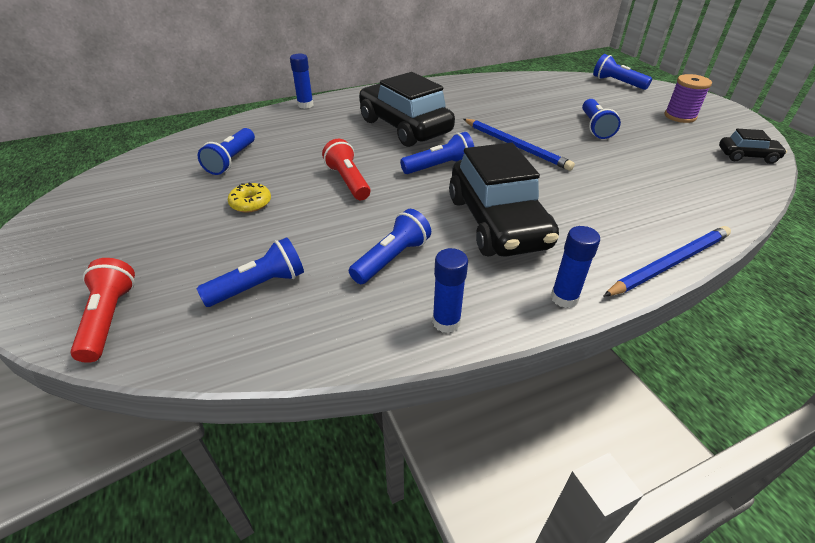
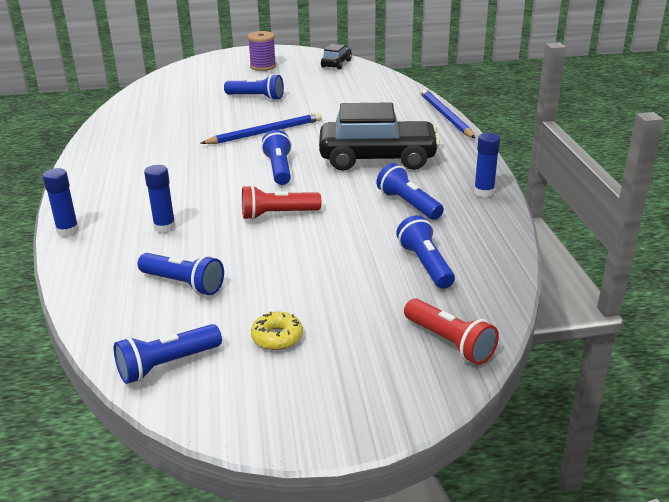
camera: 75 degrees left, 10 degrees down
(109, 319) = (450, 342): red flashlight -> red flashlight turned 135 degrees counterclockwise
(251, 203) = (289, 270): yellow donut -> yellow donut (277, 337)
(404, 127) = (184, 176): black car -> none
(564, 298) = (469, 152): blue glue stick -> blue glue stick (164, 227)
(617, 83) = (180, 71): blue flashlight -> blue flashlight (167, 365)

